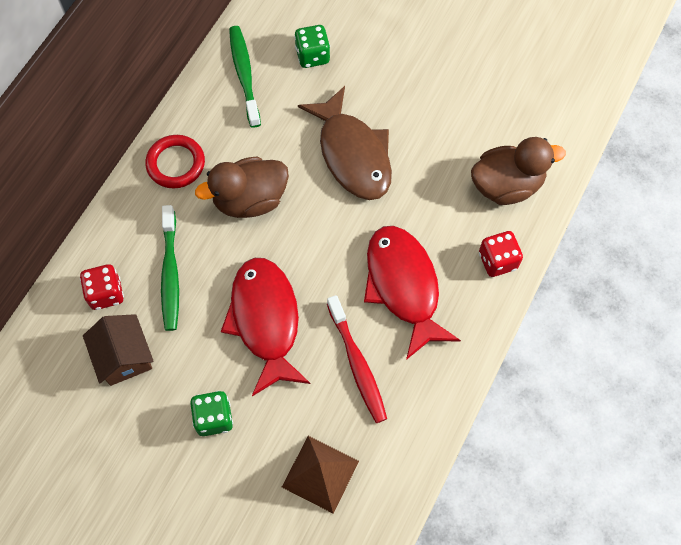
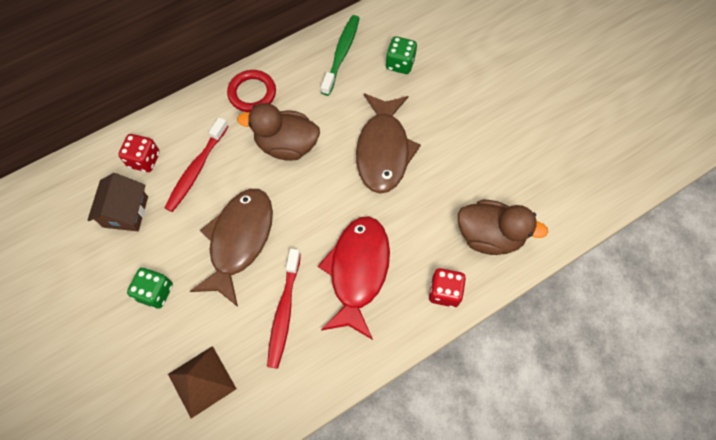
camera: 30 degrees right, 0 degrees up
(170, 274) = (196, 169): green toothbrush -> red toothbrush
(265, 320) = (239, 240): red fish -> brown fish

